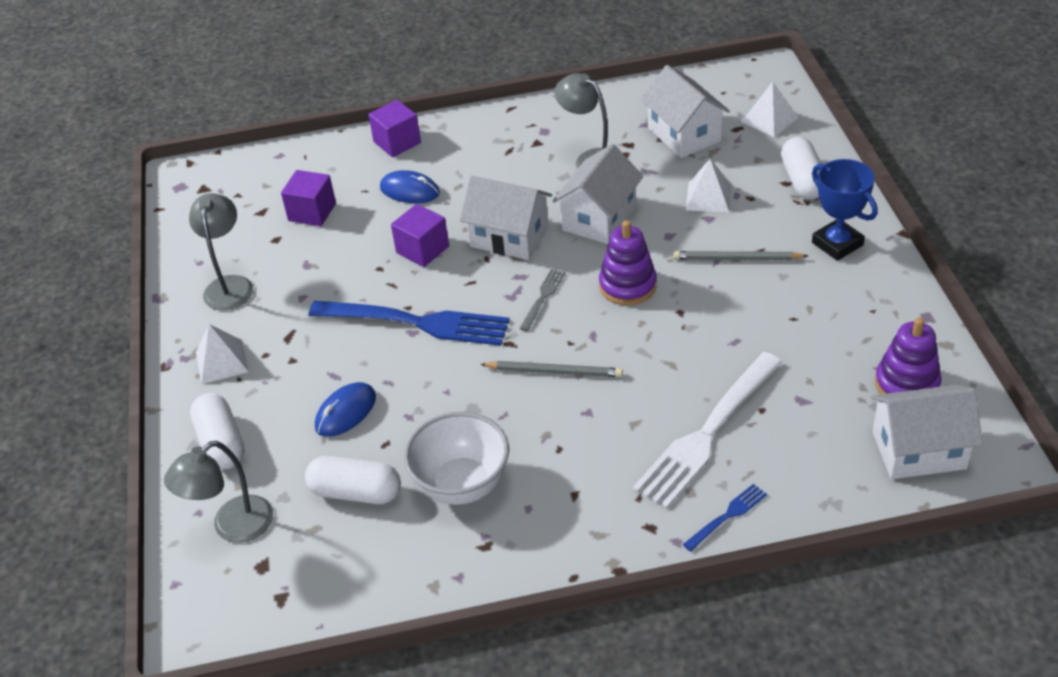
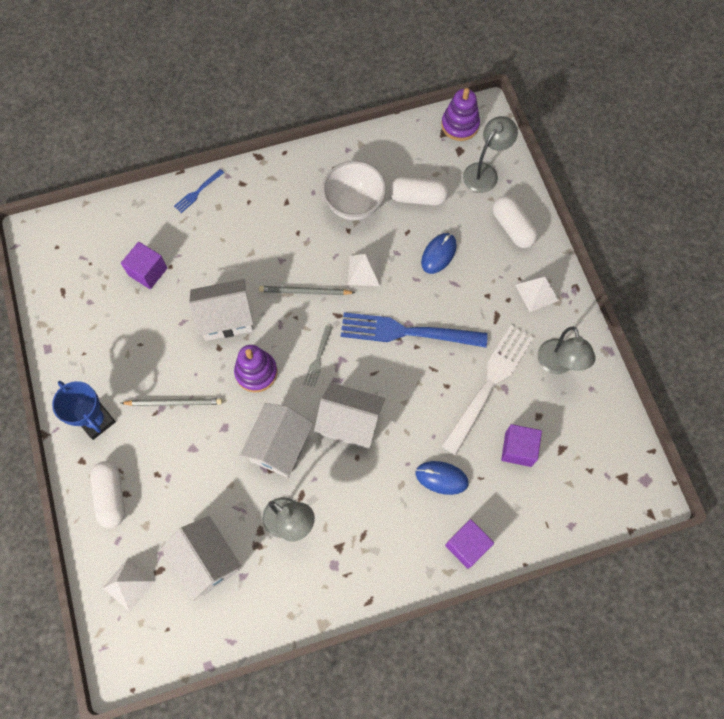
camera: 170 degrees right, 25 degrees up
(422, 250) = (417, 407): purple cube -> purple cube (148, 271)
(707, 433) = (206, 247): white fork -> white fork (489, 384)
(708, 197) = (190, 474): white pyramid -> white pyramid (364, 270)
(906, 384) = (75, 289): purple stacking toy -> purple stacking toy (460, 125)
(918, 450) = (79, 240): white house -> white house (226, 318)

